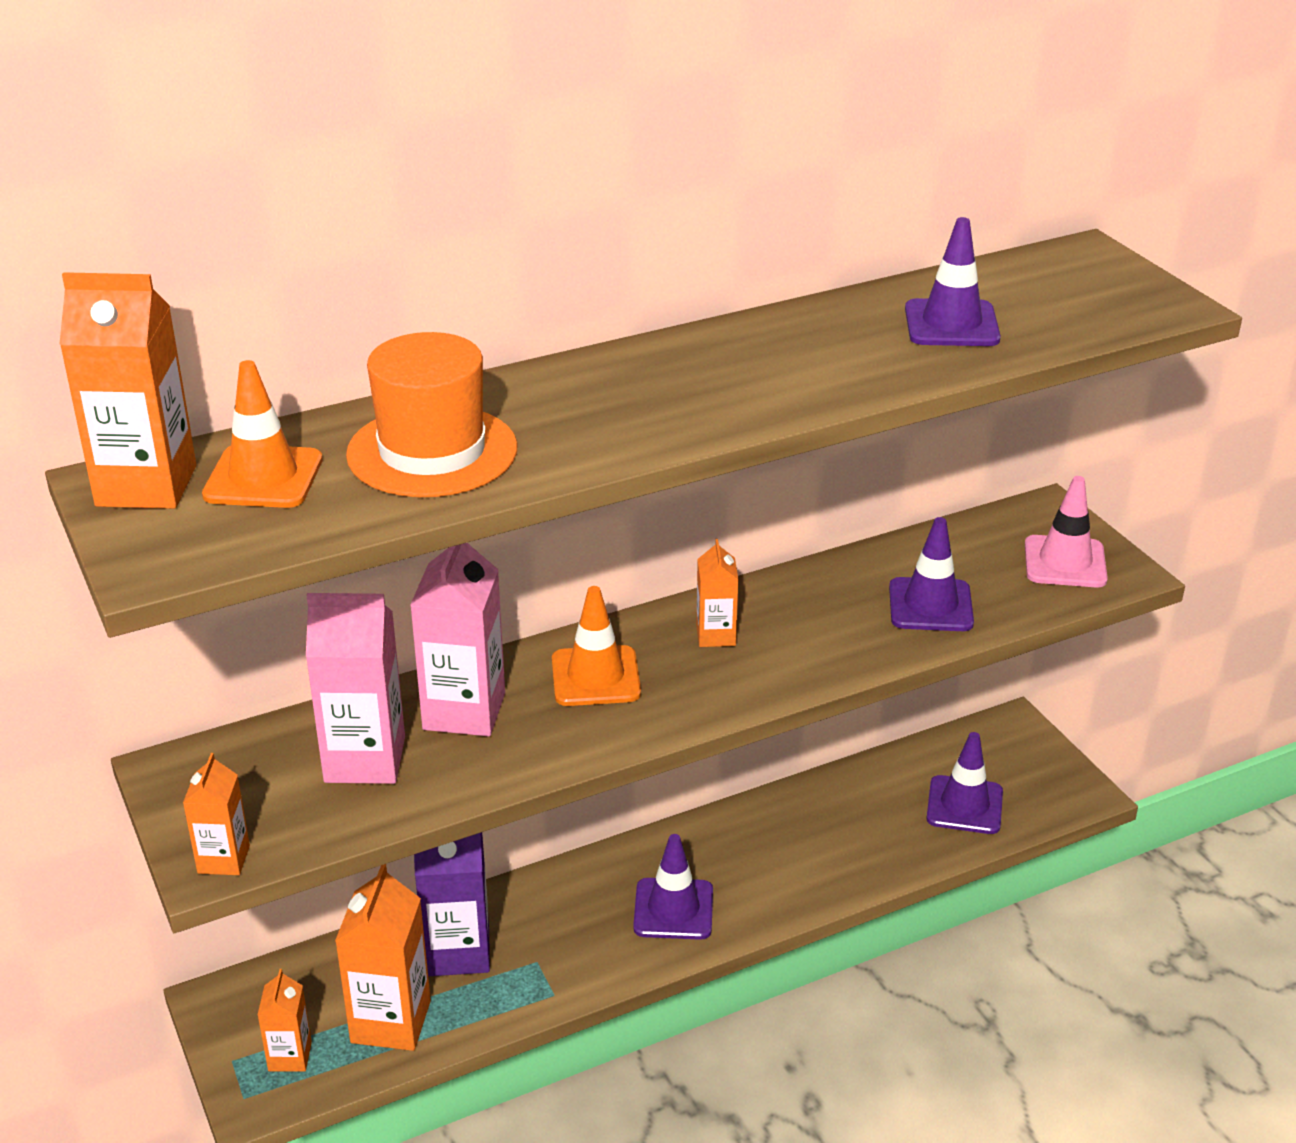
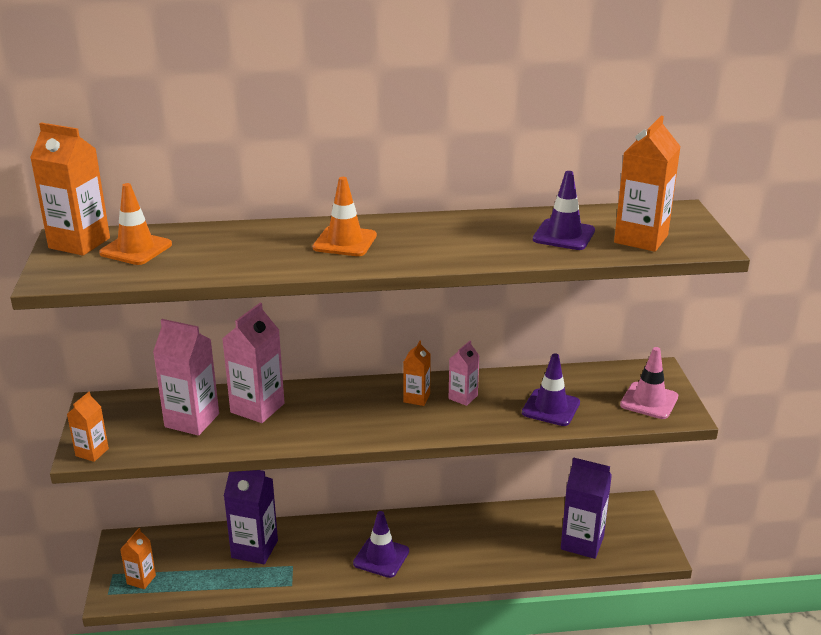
camera: 20 degrees right, 5 degrees down
(391, 1022) = (200, 576): orange carton -> orange carton (641, 239)
(432, 451) = (227, 251): orange hat -> none
(595, 677) = (337, 405): orange traffic cone -> orange traffic cone (345, 242)
(787, 617) = (463, 397): none -> pink carton
(964, 805) = (582, 543): purple traffic cone -> purple carton

